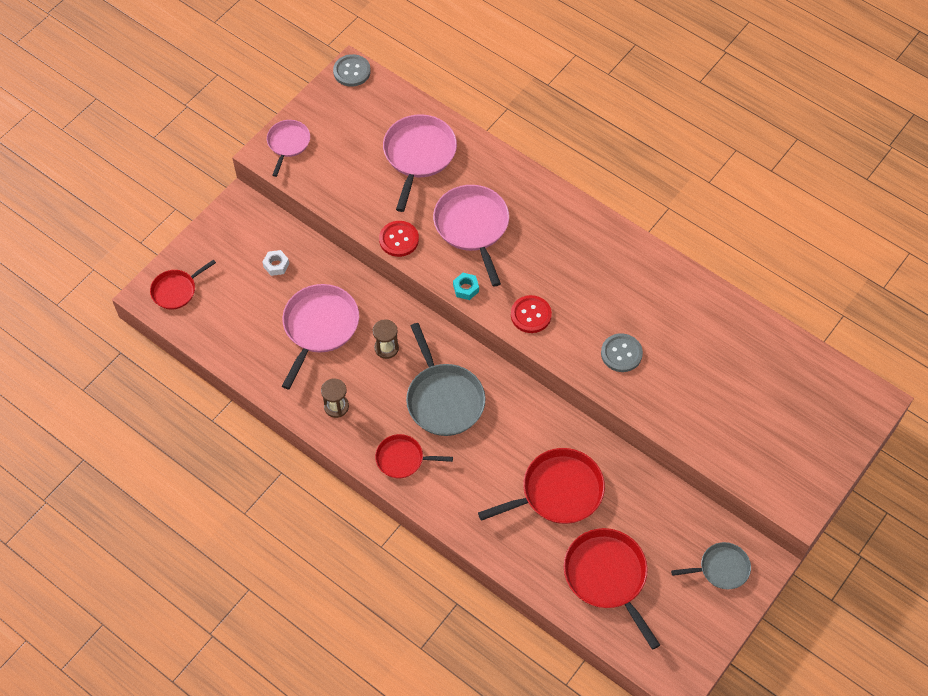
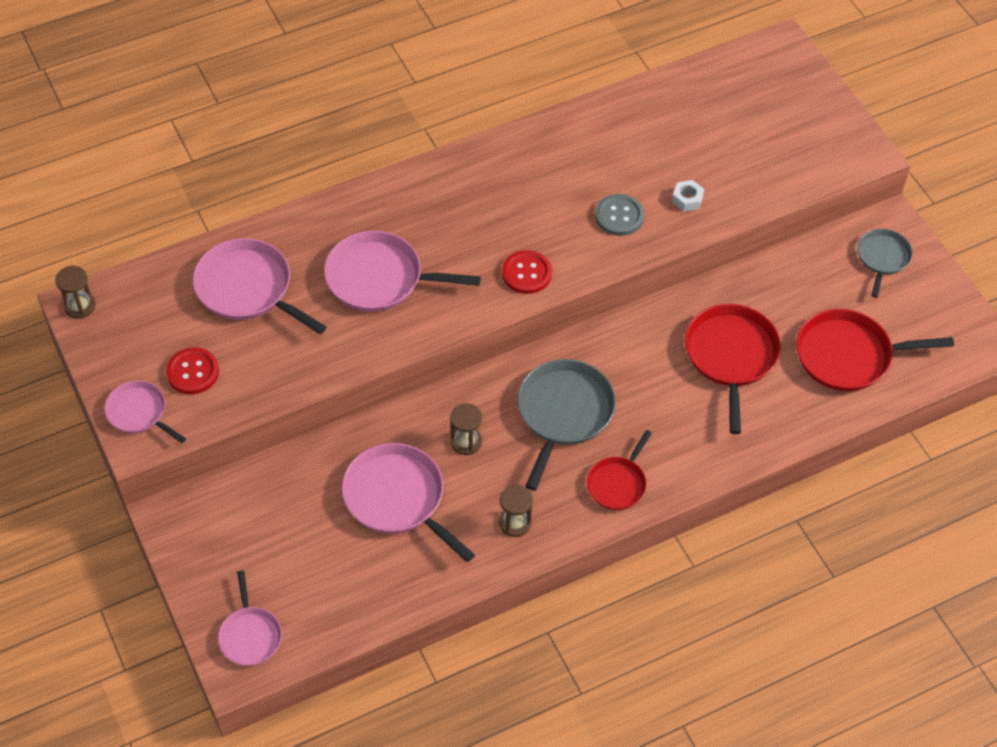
camera: 65 degrees left, 5 degrees down
(176, 290) = (250, 635): red pan -> pink pan
(276, 265) = (283, 510): white nut -> white nut (687, 199)
(352, 71) = (80, 306): grey button -> brown hourglass
(399, 239) = (352, 354): red button -> red button (193, 372)
(443, 399) = (563, 413): grey pan -> grey pan turned 75 degrees counterclockwise
(466, 288) = (457, 318): turquoise nut -> none

